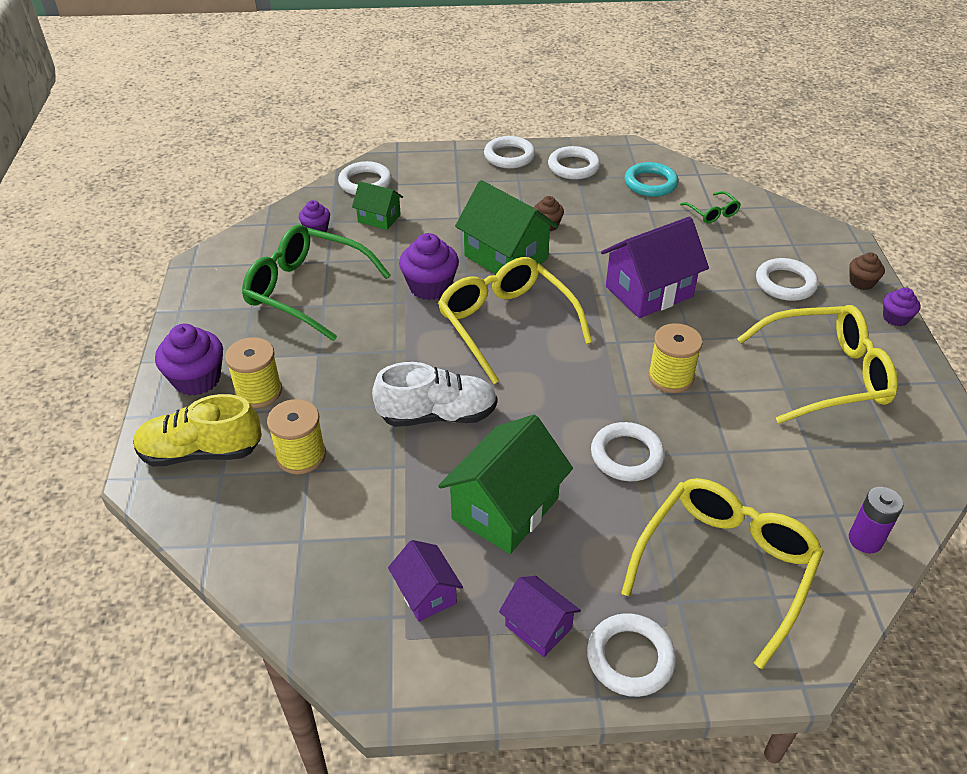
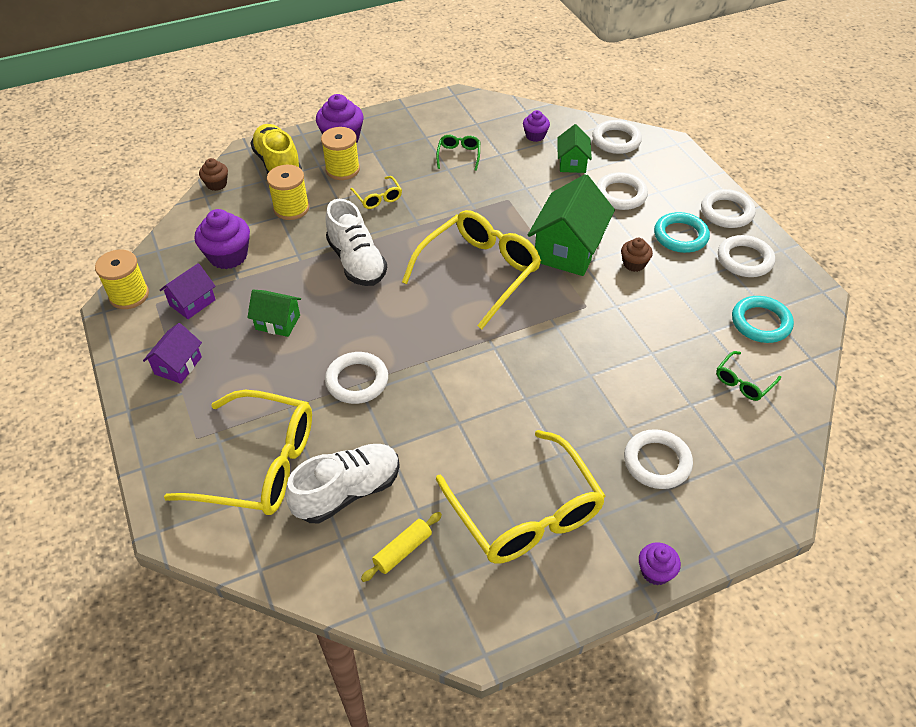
camera: 70 degrees right, 5 degrees up
(306, 291) = (459, 155): green glasses -> green glasses, size x0.44
(335, 372) = (378, 198): none -> yellow glasses
(430, 287) = (501, 216): purple cupcake -> purple cupcake (228, 256)
(505, 508) = (278, 322): green house -> green house, size x0.55
(525, 189) = (680, 236): none -> turquoise ring
(630, 658) = (162, 421): white ring -> white ring (620, 195)
(649, 291) = (578, 355): purple house -> none
(670, 377) = (465, 392): yellow spool -> yellow spool (129, 295)
(778, 496) = (348, 492): none -> white shoe
(857, 469) = (402, 550): none -> yellow rolling pin
(861, 282) = (703, 533): brown cupcake -> brown cupcake (216, 184)
(865, 540) = (317, 563): purple battery -> none

